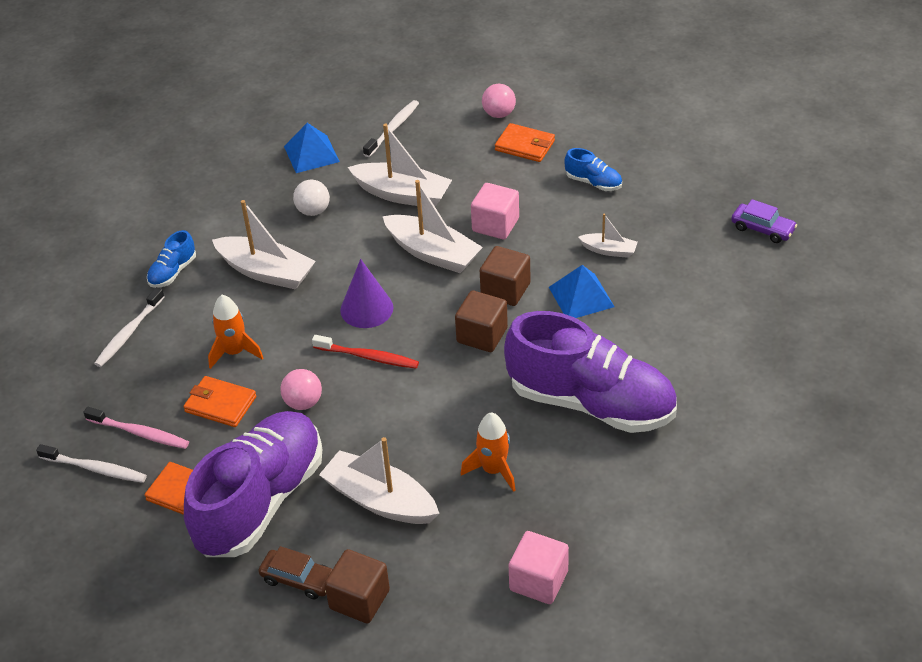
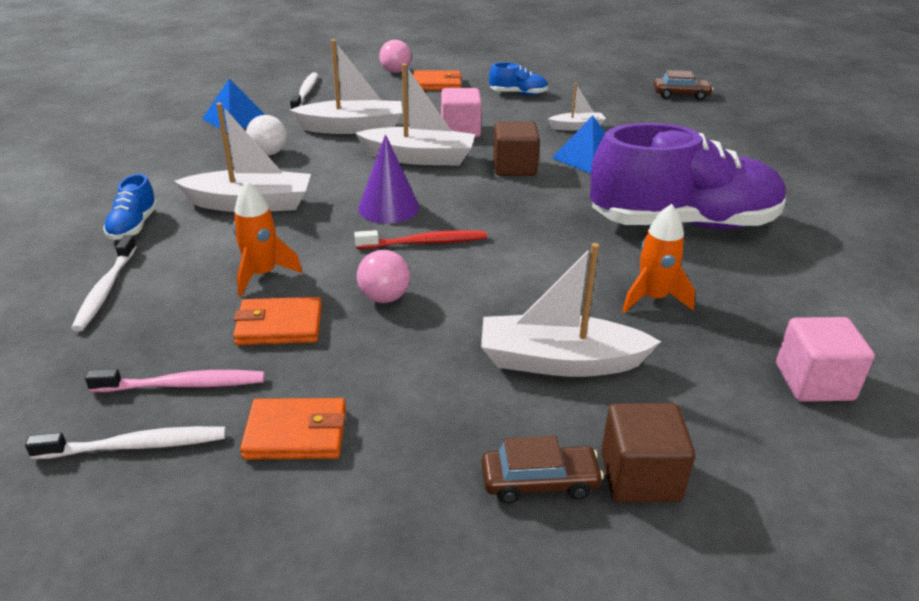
camera: 30 degrees left, 10 degrees down
(260, 501) = (411, 409): purple shoe -> none
(482, 335) = (526, 201): brown cube -> none
(762, 229) = (681, 95): purple car -> brown car

